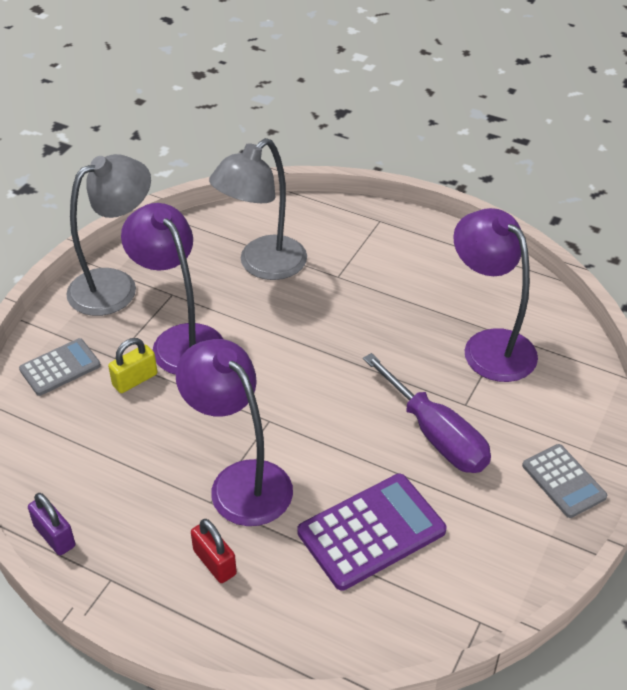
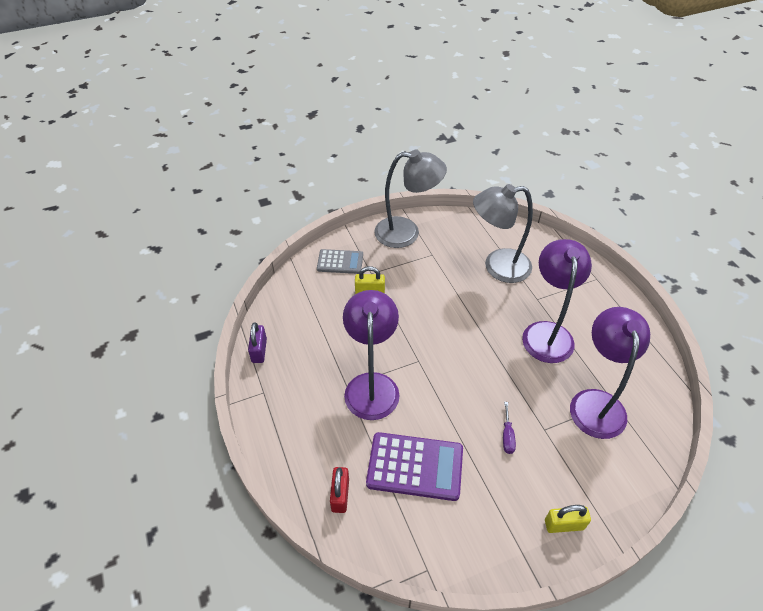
camera: 40 degrees right, 5 degrees up
(180, 340) = (413, 284): purple lamp -> purple lamp (547, 332)
(214, 562) = (318, 421): red padlock -> red padlock (340, 495)
(436, 435) = (507, 436): purple screwdriver -> purple screwdriver, size x0.43
(563, 481) = (564, 524): grey calculator -> yellow padlock

